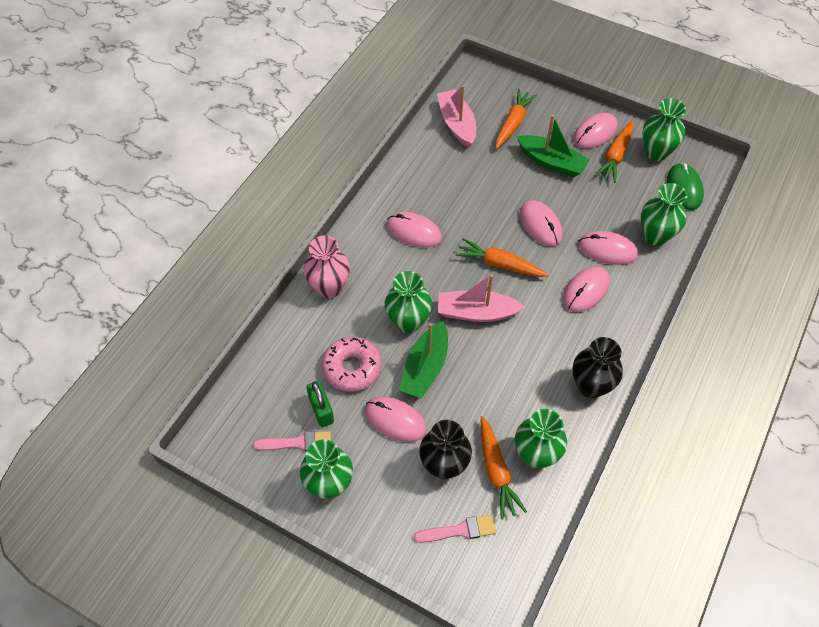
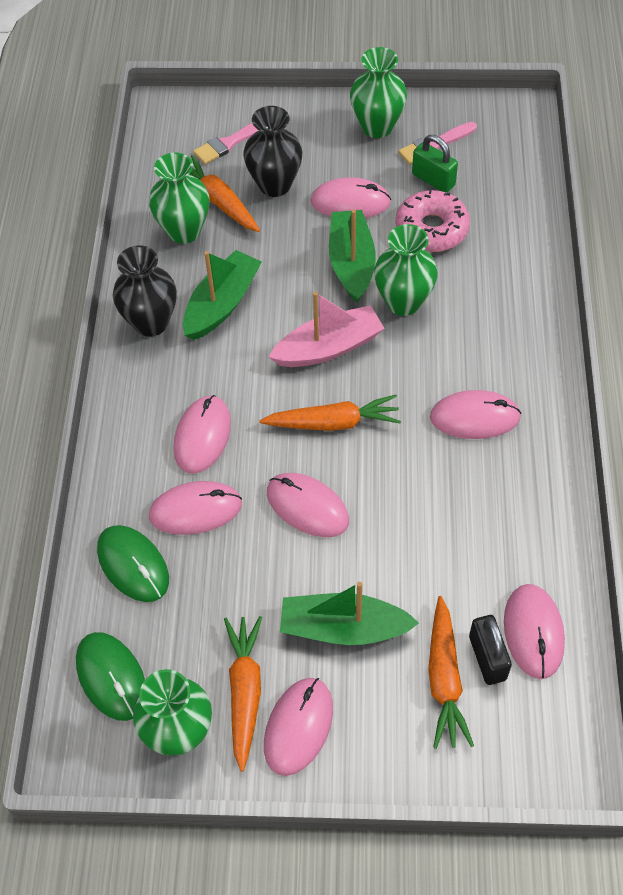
camera: 155 degrees right, 0 degrees up
(329, 287) = (525, 300): pink vase -> none
(457, 124) = (533, 632): pink boat -> pink mouse
(486, 123) = (487, 658): none -> black padlock
(533, 377) = (222, 304): none -> green boat
(655, 236) = (133, 565): green vase -> green mouse

